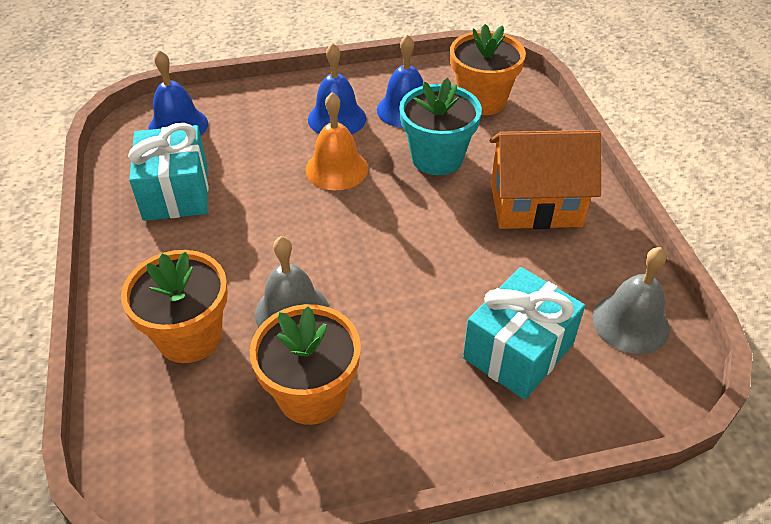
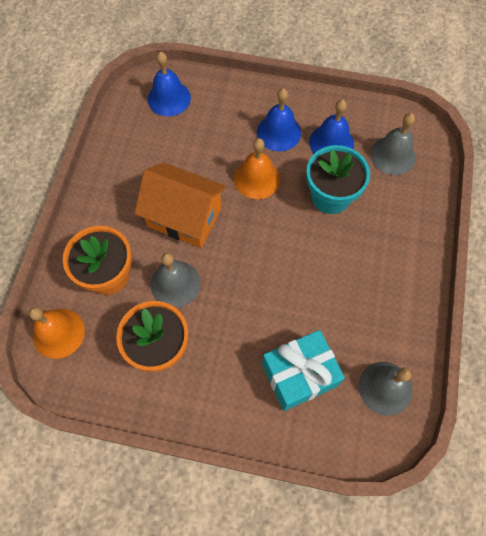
camera: 25 degrees right, 20 degrees up
(145, 436) = (58, 333): none -> orange bell
(176, 192) = (144, 157): turquoise gift -> none
(482, 100) = (392, 155): orange flower pot -> grey bell
(535, 204) = (377, 266): orange house -> orange house (184, 217)

